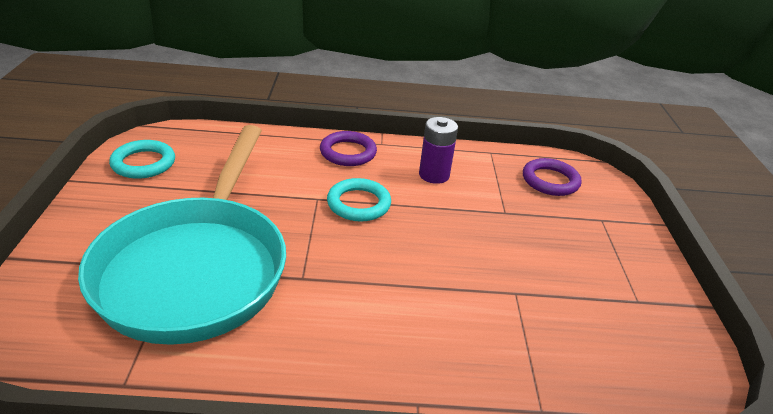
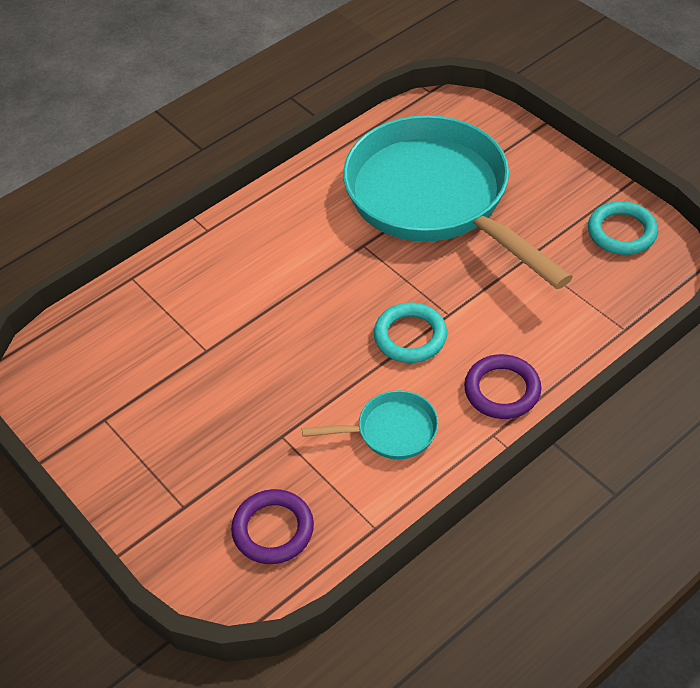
camera: 145 degrees right, 15 degrees up
(434, 175) = (391, 431): purple battery -> turquoise pan

